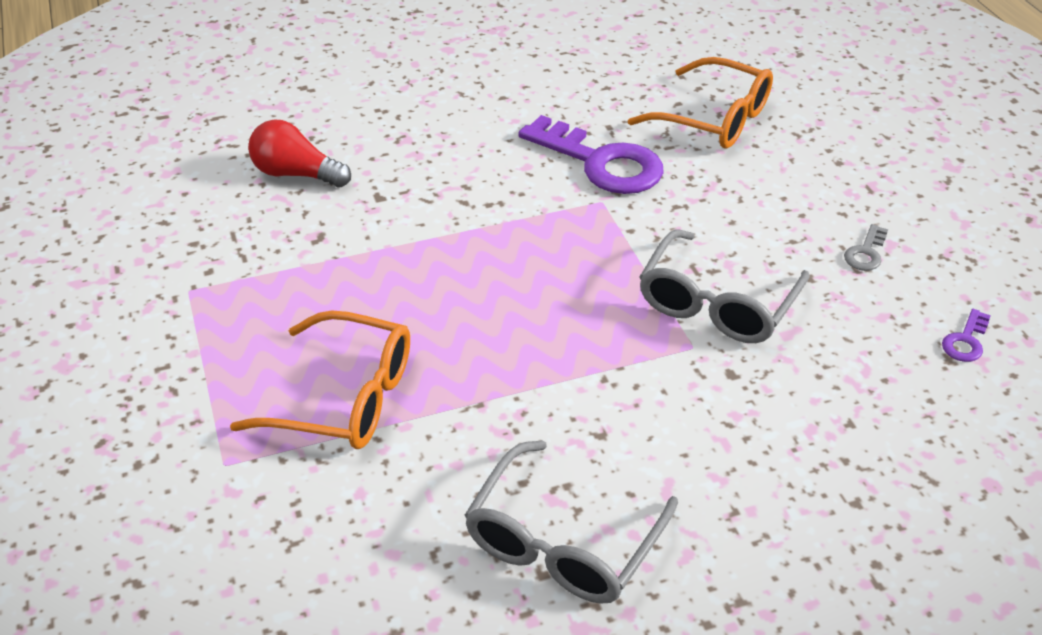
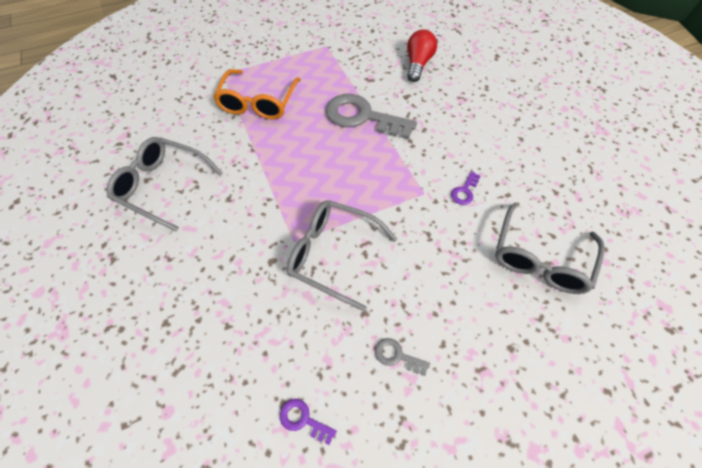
camera: 85 degrees right, 15 degrees up
(421, 252) = (362, 117): none -> grey key
(601, 163) = (464, 191): purple key -> purple key, size x0.42
(714, 119) = (540, 258): orange glasses -> grey glasses

